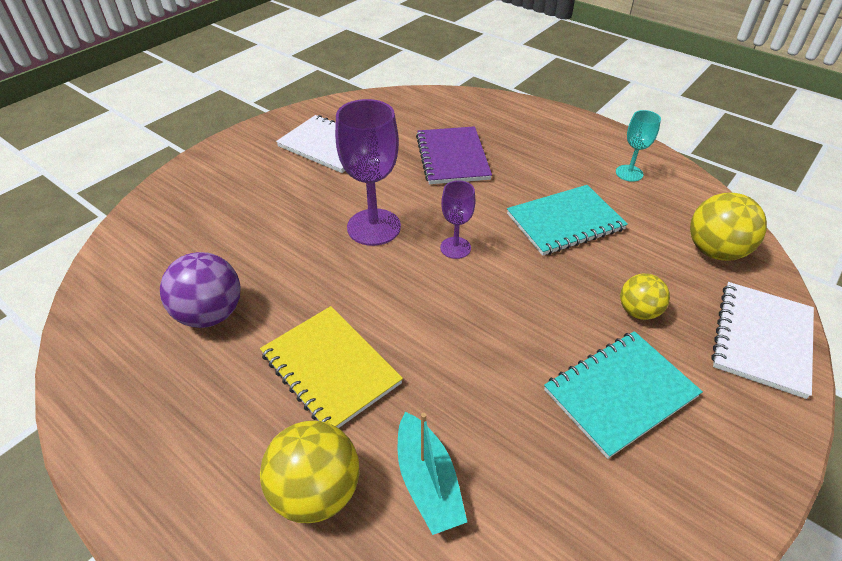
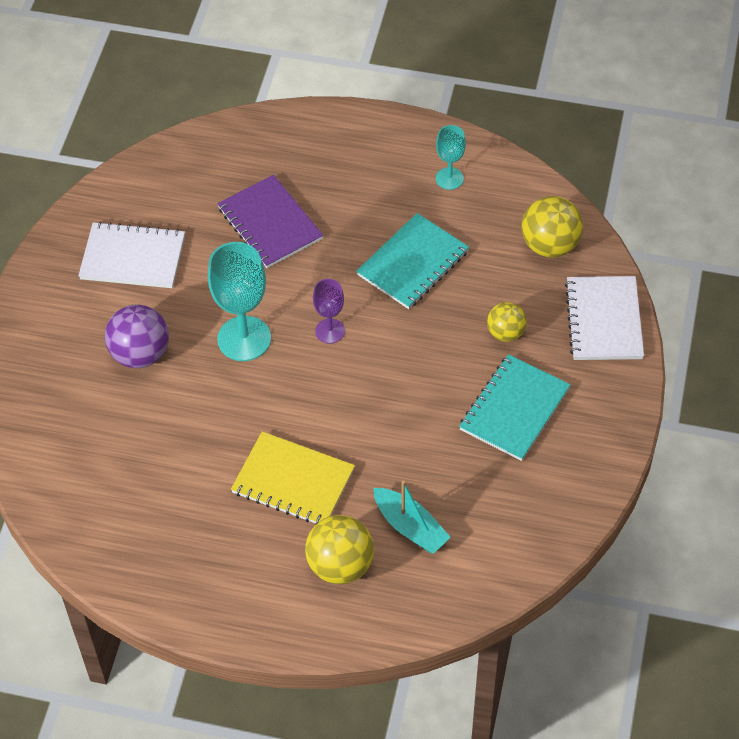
camera: 25 degrees left, 10 degrees up
(211, 314) = (163, 479): purple ball -> purple ball (140, 354)
(374, 227) = (244, 338): purple goblet -> turquoise goblet

